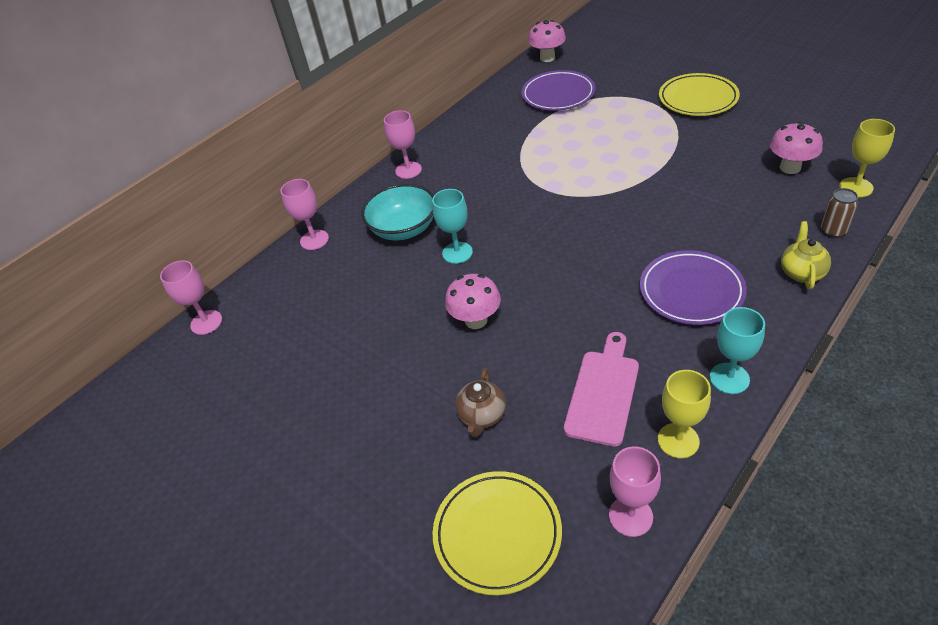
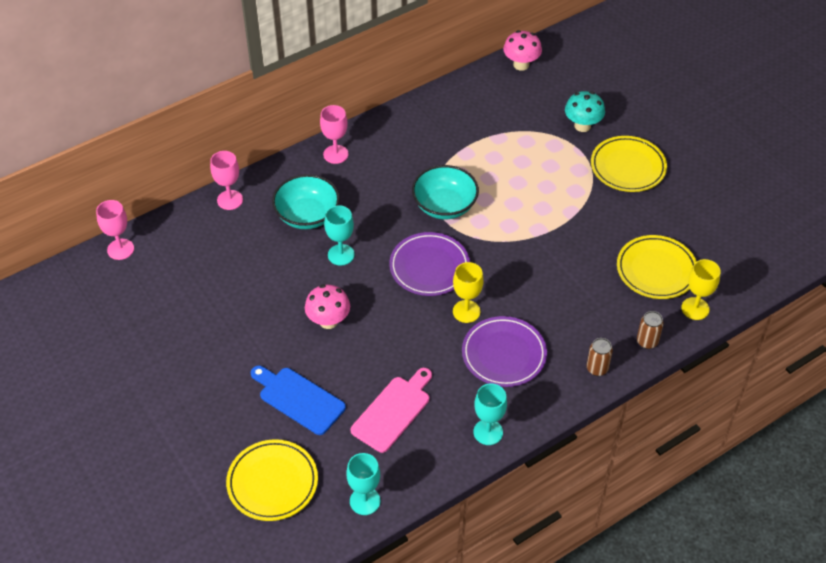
camera: 10 degrees right, 5 degrees up
(482, 416) = (299, 399): brown teapot -> blue cutting board
(542, 179) = (444, 206): none -> turquoise bowl
(558, 94) = (507, 115): purple plate -> purple plate (429, 267)
(630, 516) = (365, 501): pink goblet -> turquoise goblet
(633, 82) = (582, 126): none -> turquoise mushroom
(678, 440) = (425, 463): yellow goblet -> yellow goblet (466, 311)
(790, 168) = (656, 270): pink mushroom -> yellow plate
(801, 272) = (597, 368): yellow teapot -> brown can

